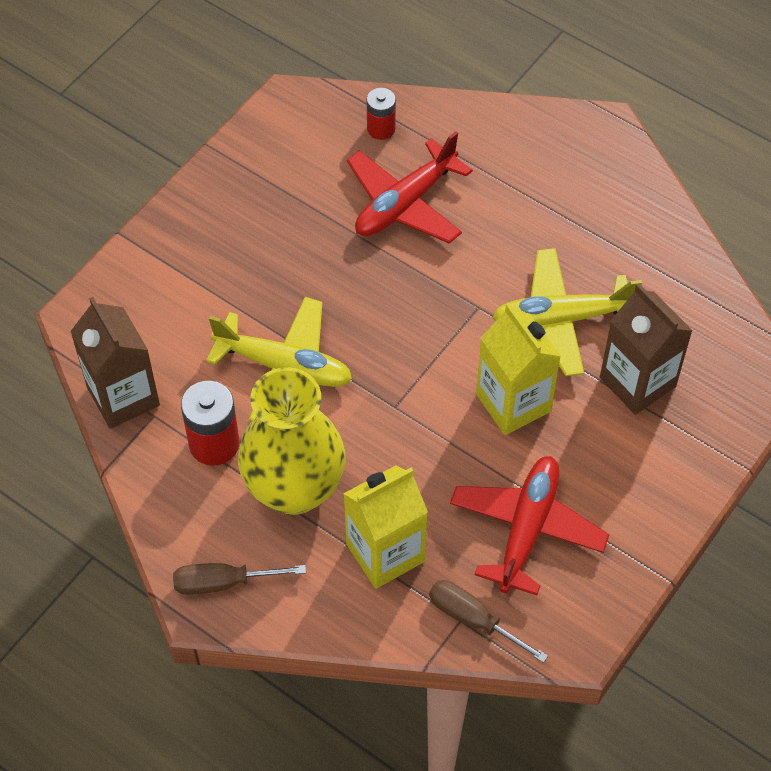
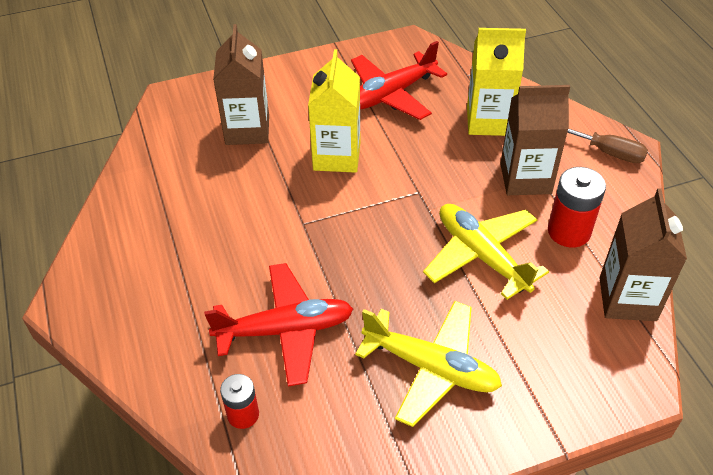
camera: 145 degrees left, 10 degrees down
(294, 488) = (525, 179): yellow vase -> brown carton
(473, 619) = (460, 72): brown screwdriver -> none
(561, 319) = (254, 187): yellow plane -> yellow plane (431, 368)

